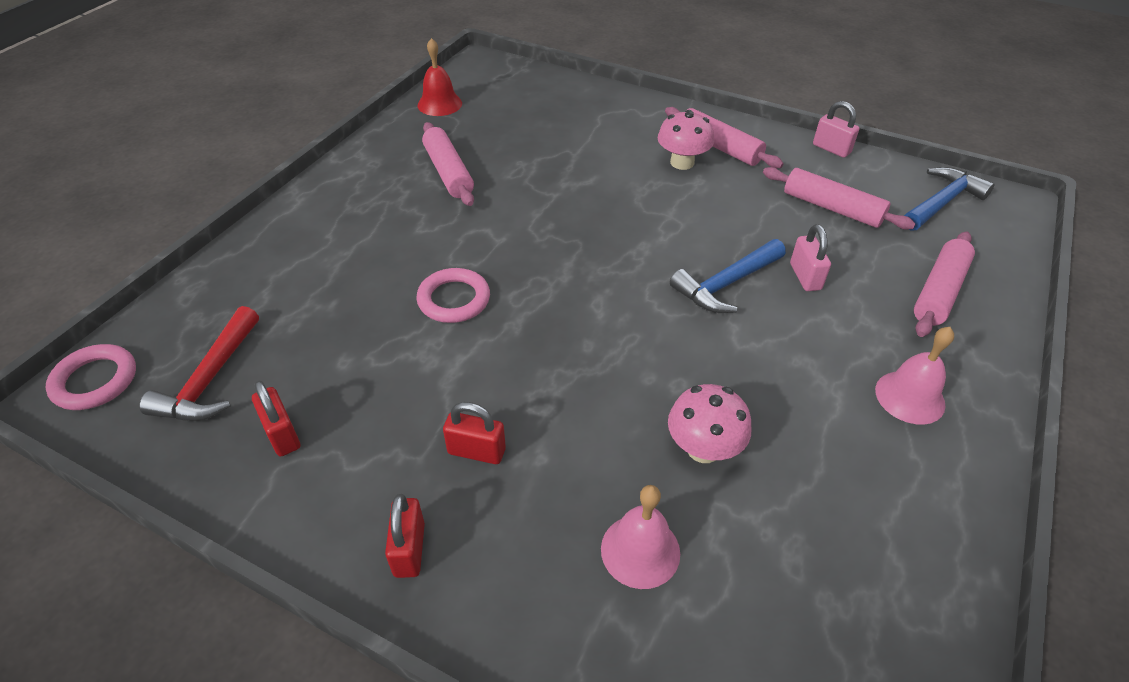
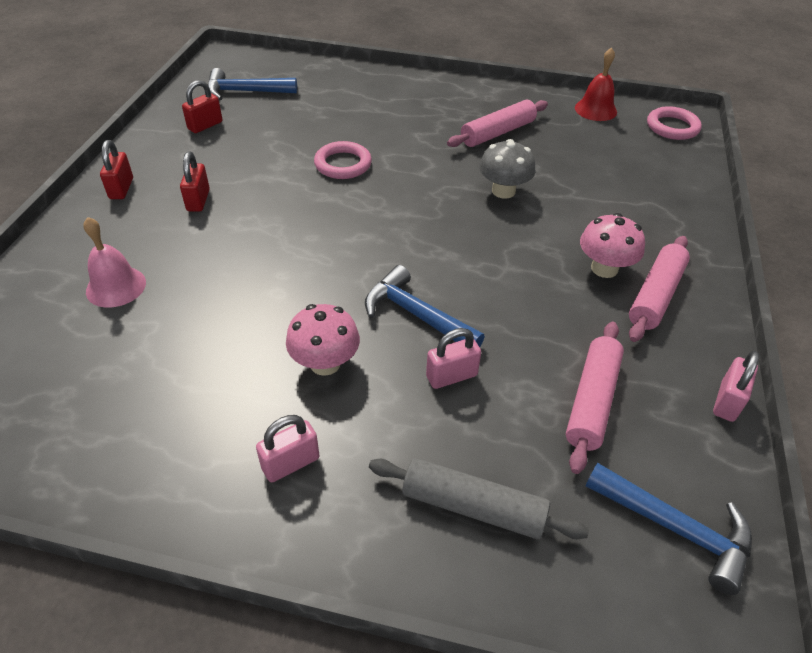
camera: 75 degrees right, 0 degrees up
(95, 381) = (237, 59): pink ring -> pink ring (672, 127)
(210, 380) = (245, 92): red hammer -> blue hammer
(409, 549) = (121, 188): red padlock -> red padlock turned 75 degrees counterclockwise
(553, 191) = (503, 191): none -> grey mushroom
(703, 448) = (210, 312): pink mushroom -> pink mushroom (325, 363)
(910, 397) = (291, 463): pink bell -> pink padlock
(939, 292) = (473, 507): pink rolling pin -> grey rolling pin

